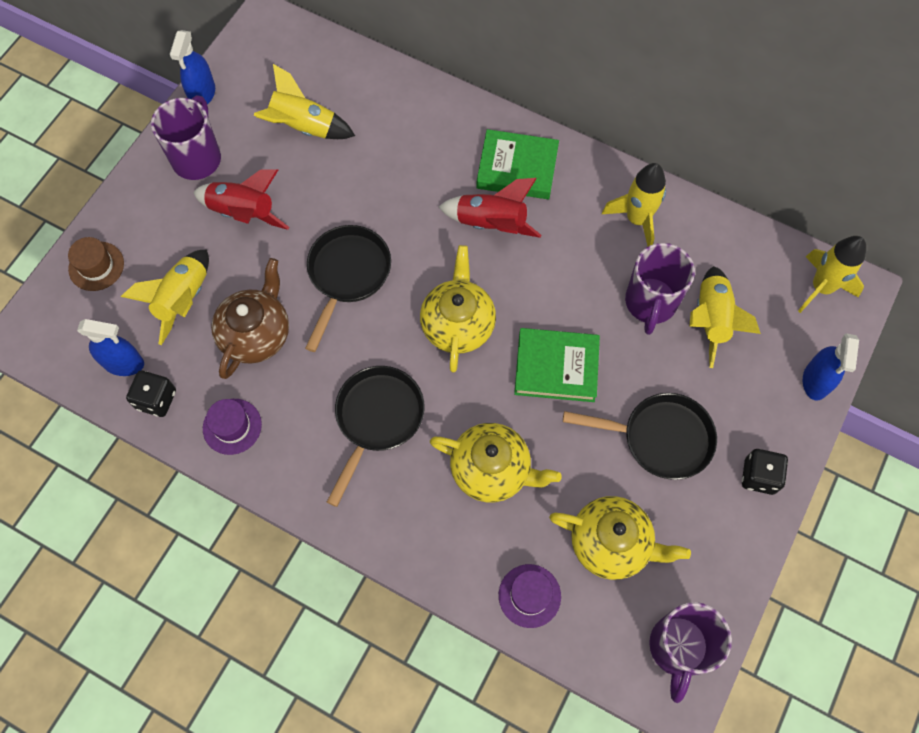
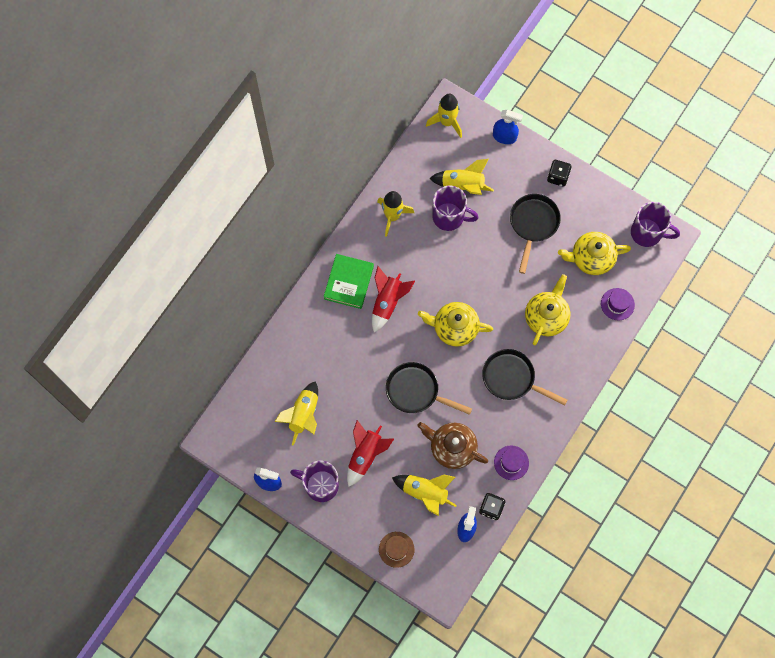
camera: 85 degrees left, 5 degrees up
(556, 367) = (486, 275): green book -> none
(612, 543) = (591, 258): yellow teapot -> yellow teapot turned 120 degrees counterclockwise

